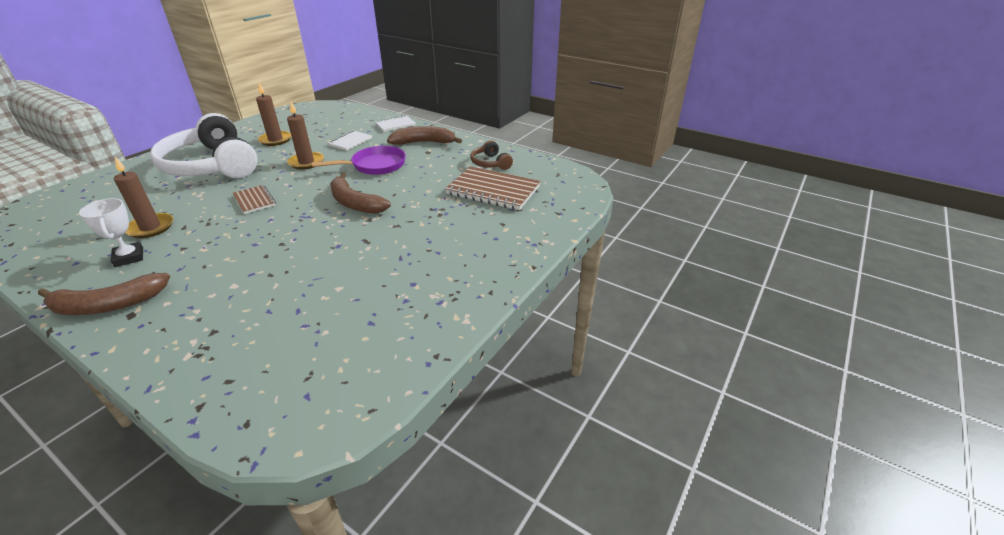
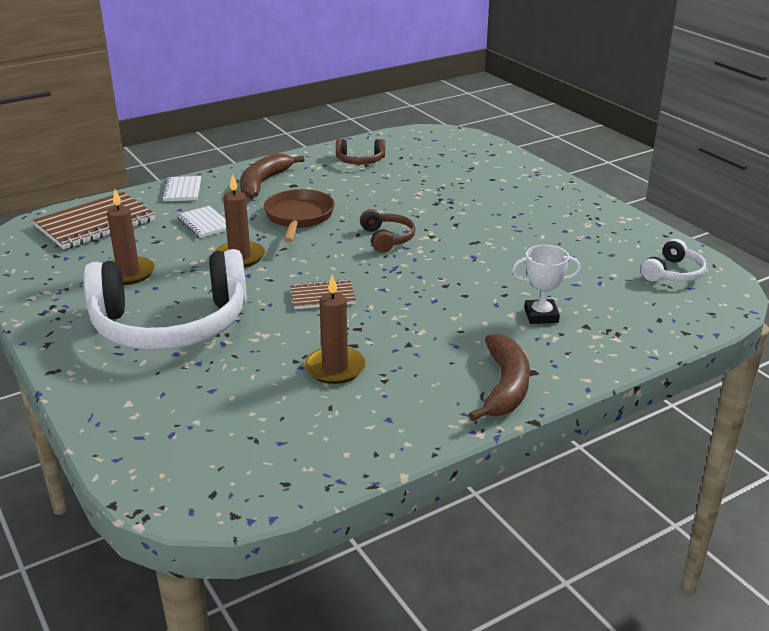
camera: 65 degrees left, 5 degrees down
(129, 257) = (404, 380): white trophy -> white trophy (541, 315)
(339, 376) = (673, 273): none -> white headphones
(355, 203) = (387, 239): brown banana -> brown headphones
(375, 165) = (299, 217): purple pan -> brown pan
(493, 190) = (424, 170): brown notebook -> brown notebook (95, 224)

